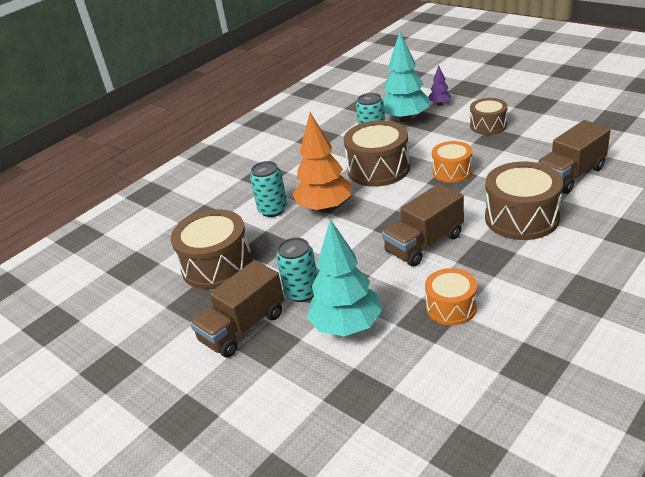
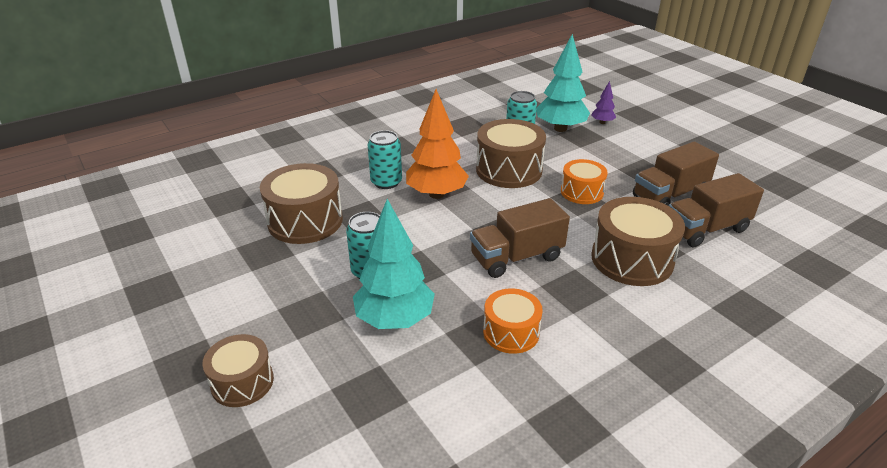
camera: 10 degrees right, 0 degrees up
(243, 327) = (295, 289): brown truck -> brown truck (669, 195)
(488, 125) = (641, 156): brown drum -> brown drum (242, 382)

